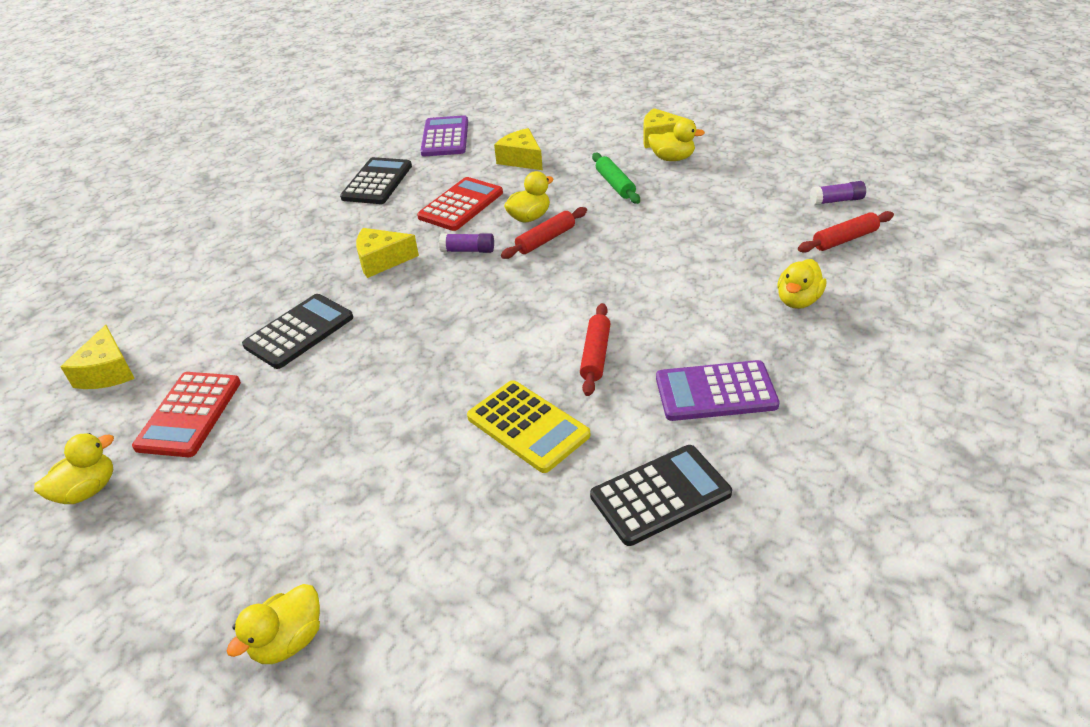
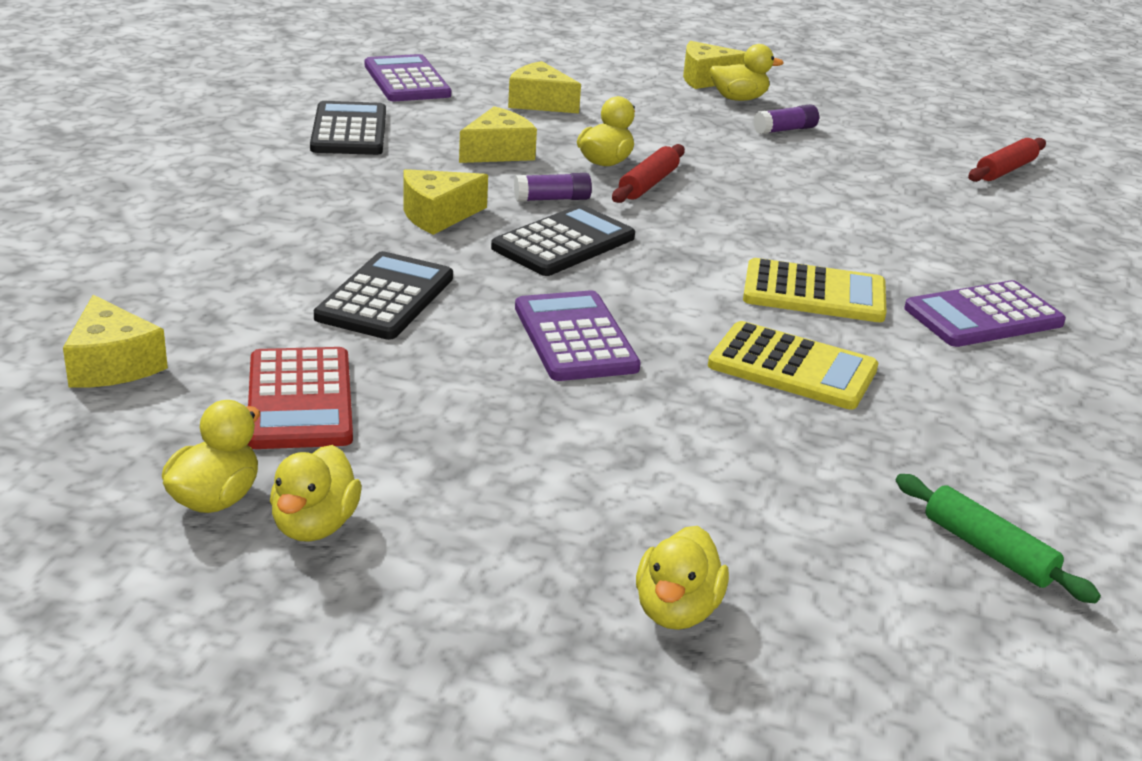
camera: 25 degrees left, 10 degrees down
(395, 380) = (575, 338): none -> purple calculator
(461, 205) = (498, 152): red calculator -> yellow cheese
(595, 355) = (814, 293): red rolling pin -> yellow calculator
(615, 184) = (689, 126): green rolling pin -> green rolling pin (988, 550)
(660, 495) = (1004, 414): black calculator -> black calculator (563, 243)
(798, 301) = (1002, 228): yellow duck -> yellow duck (314, 526)
(836, 200) = (966, 135): purple glue stick -> purple glue stick (785, 130)

